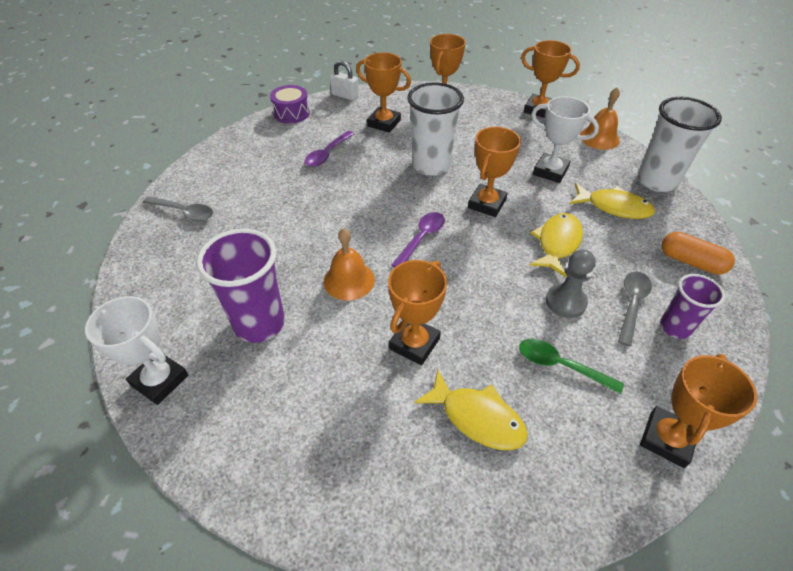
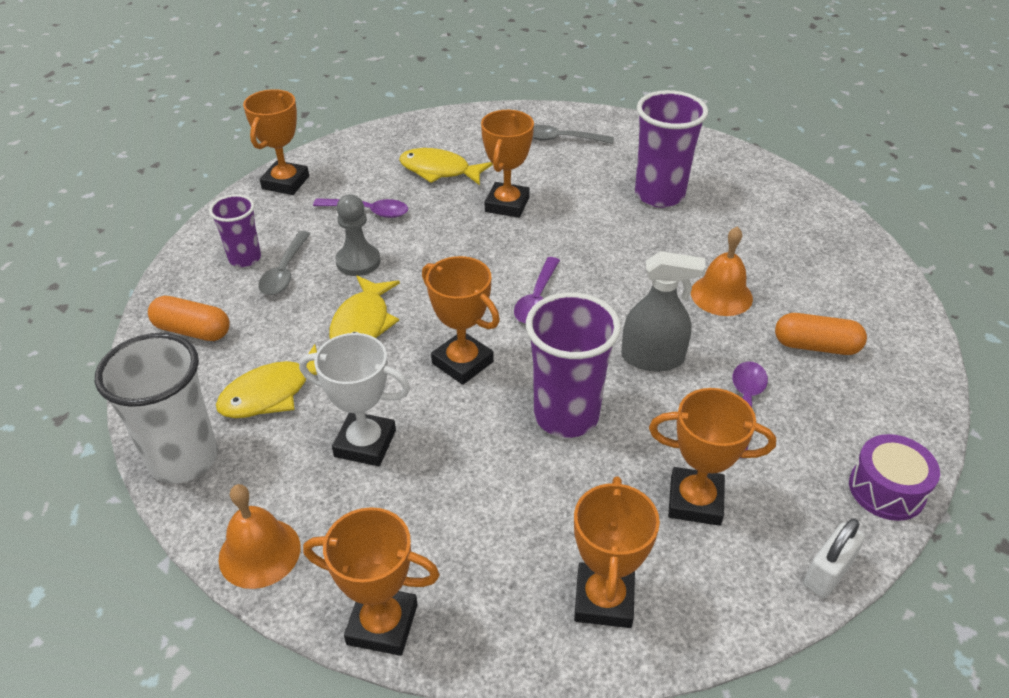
camera: 165 degrees right, 5 degrees down
(160, 380) = (706, 151): white trophy -> none
(184, 212) = (850, 277): grey spoon -> grey spoon (562, 139)
(257, 174) = (816, 346): none -> orange capsule
(345, 95) = (827, 573): white padlock -> white padlock turned 60 degrees counterclockwise
(349, 280) = (598, 242): orange bell -> orange bell (721, 295)
(363, 185) = (652, 358): none -> grey spray bottle
(431, 165) = (566, 415): white cup -> purple cup
(486, 204) = (462, 362): orange trophy -> orange trophy turned 60 degrees counterclockwise
(560, 365) = (368, 211): green spoon -> purple spoon
(614, 207) = (272, 393): yellow fish -> yellow fish turned 45 degrees counterclockwise

